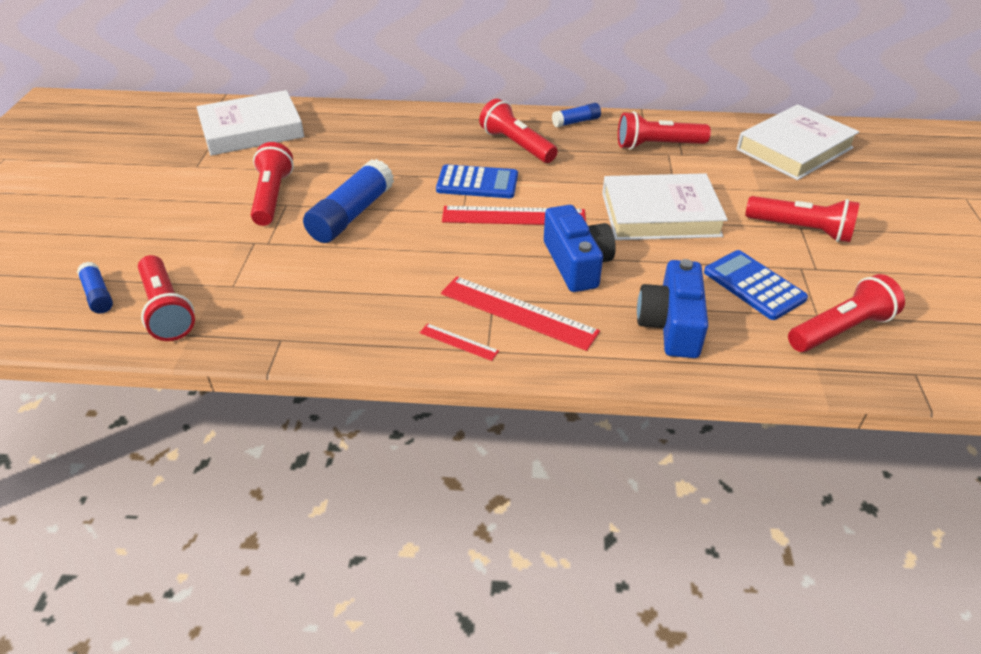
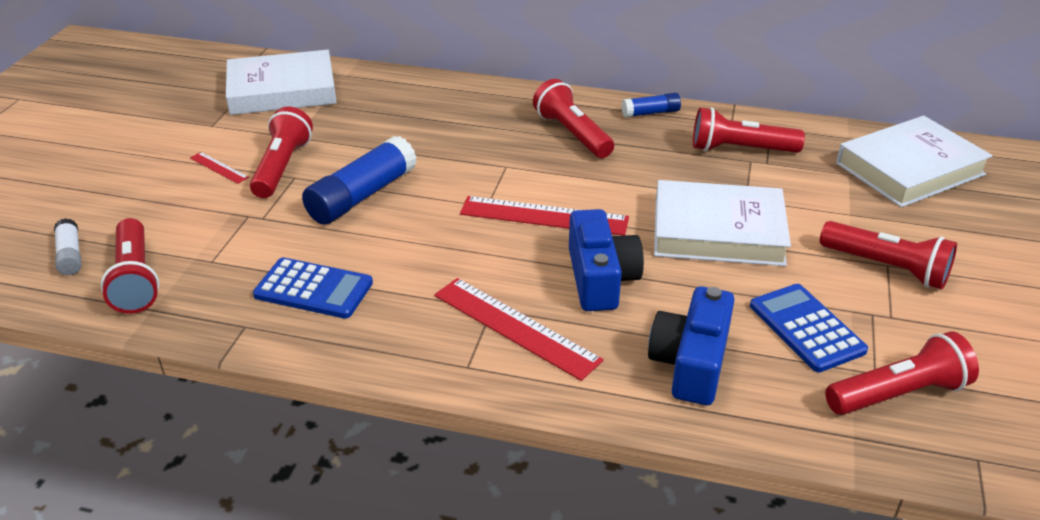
camera: 10 degrees right, 5 degrees down
(98, 295) = (70, 255): blue glue stick -> white glue stick
(458, 342) = (438, 352): red ruler -> red ruler (219, 167)
(477, 183) = (514, 173): blue calculator -> blue calculator (313, 289)

